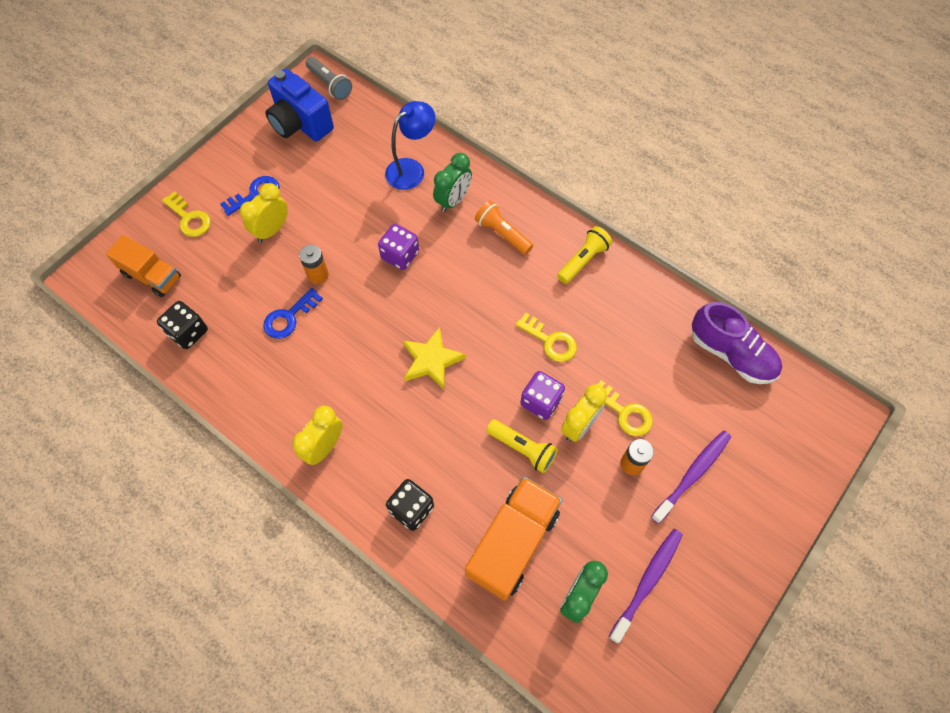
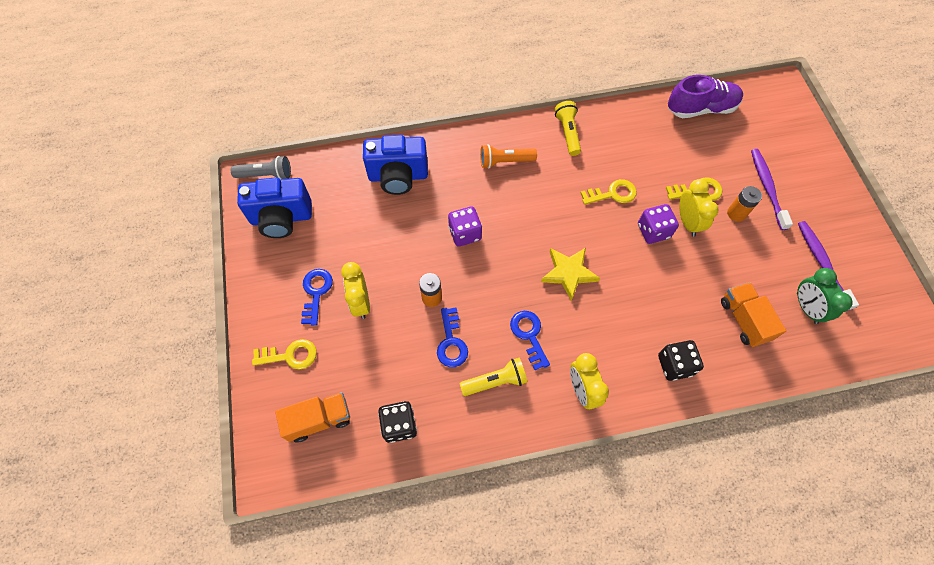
camera: 50 degrees left, 0 degrees up
(343, 370) = (529, 335): none -> blue key
(411, 169) = (398, 176): blue lamp -> blue camera
(453, 200) = (450, 170): green clock -> none
(512, 543) = (744, 320): orange truck -> orange truck, size x0.66
(523, 448) = (680, 266): yellow flashlight -> yellow flashlight (495, 381)

